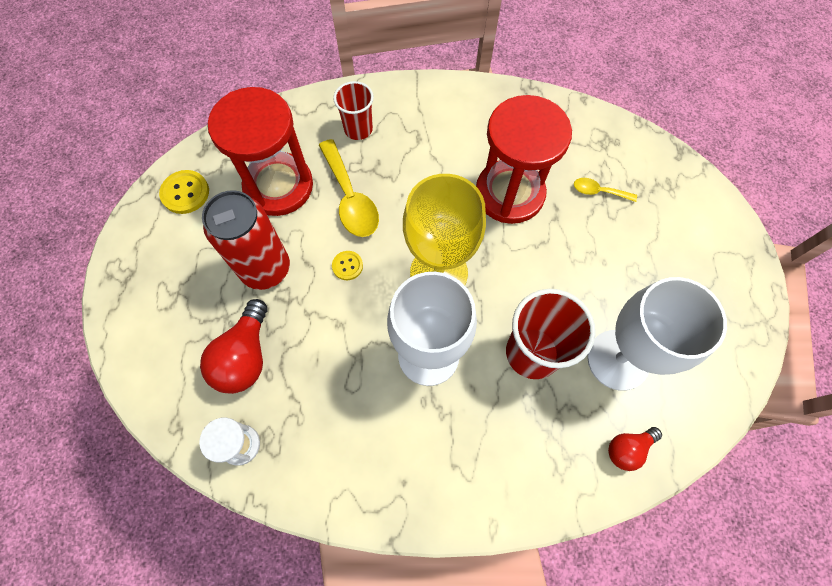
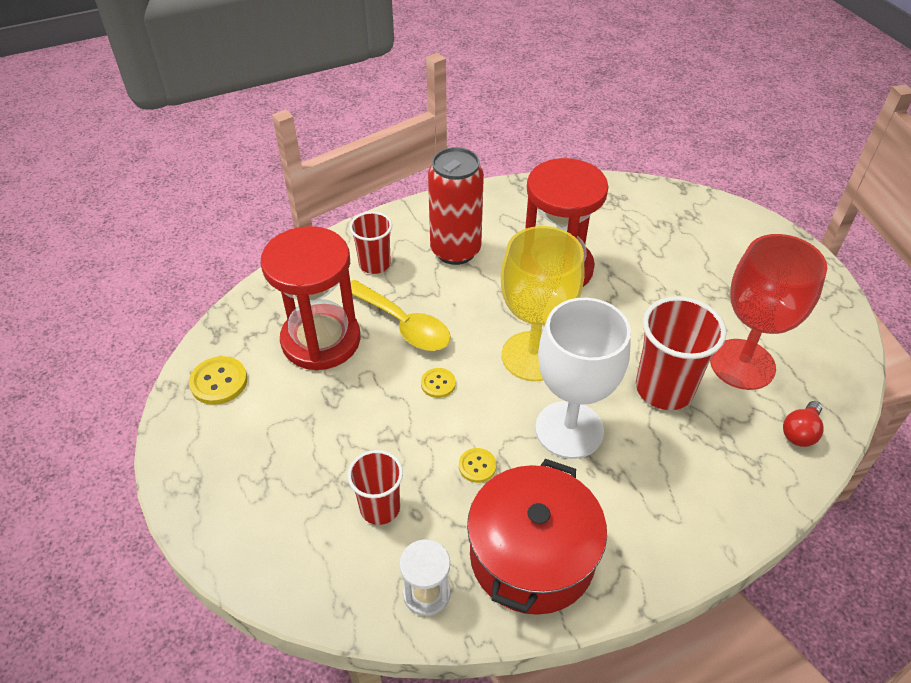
camera: 25 degrees left, 20 degrees down
(245, 357) = (380, 508): red light bulb -> red cup
(265, 269) = (352, 418): red can -> red can (455, 251)
(335, 452) = (532, 556): none -> red pot
(337, 354) = (477, 466): none -> yellow button
(598, 191) = (635, 240): yellow spoon -> none
(618, 360) = (742, 364): white goblet -> red goblet

